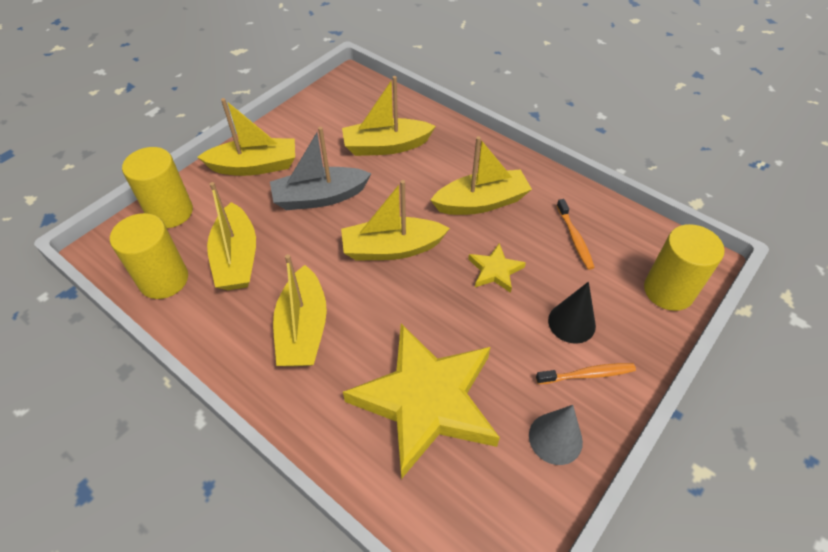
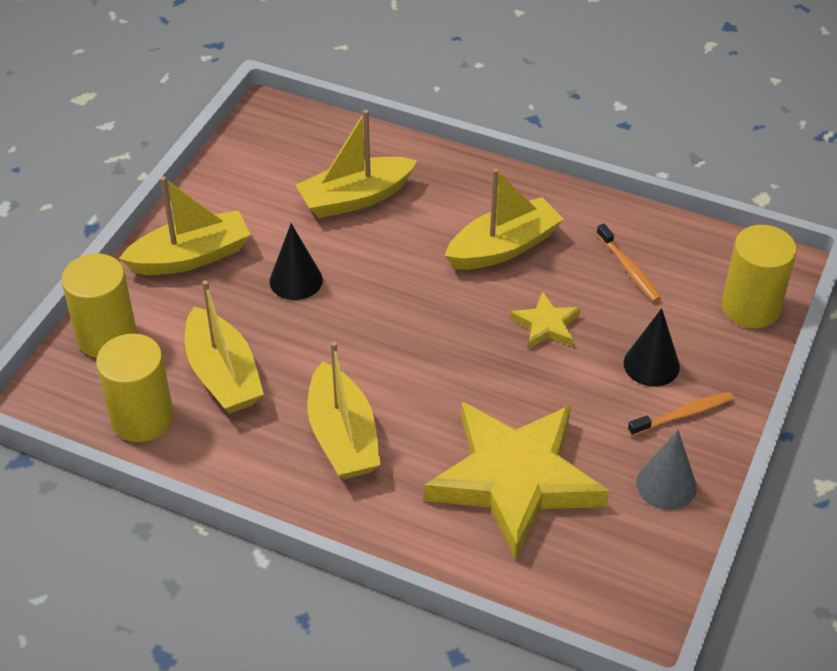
camera: 15 degrees left, 5 degrees down
(320, 197) = (296, 280): grey boat -> black cone
(392, 248) = (413, 324): yellow boat -> none

